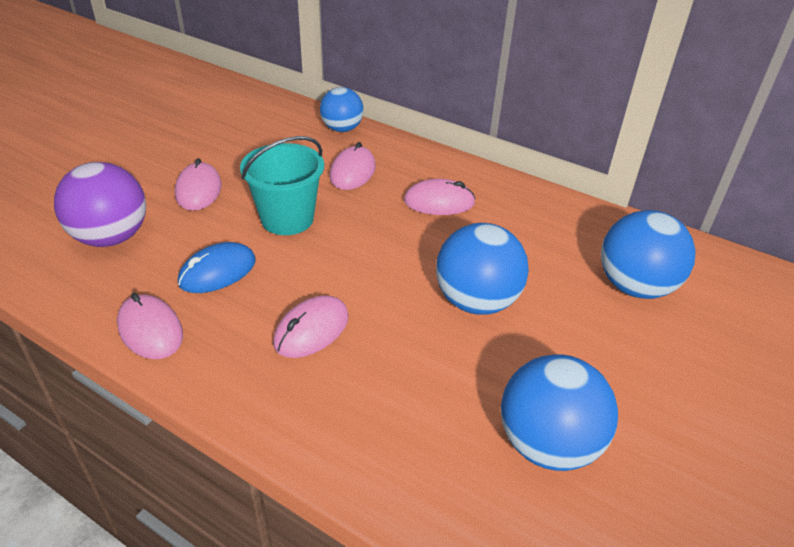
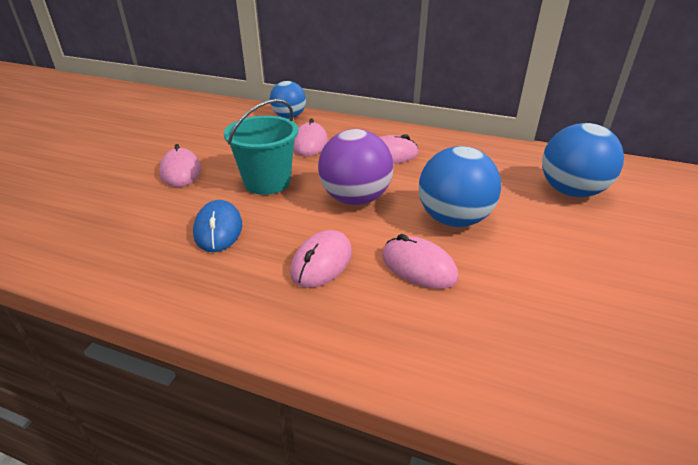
camera: 10 degrees left, 5 degrees down
(111, 237) = (109, 216): purple ball -> purple ball (355, 199)
(150, 330) = (168, 286): pink mouse -> pink mouse (418, 266)
(217, 272) = (218, 229): blue mouse -> blue mouse turned 45 degrees counterclockwise
(547, 444) = (570, 319): blue ball -> none

